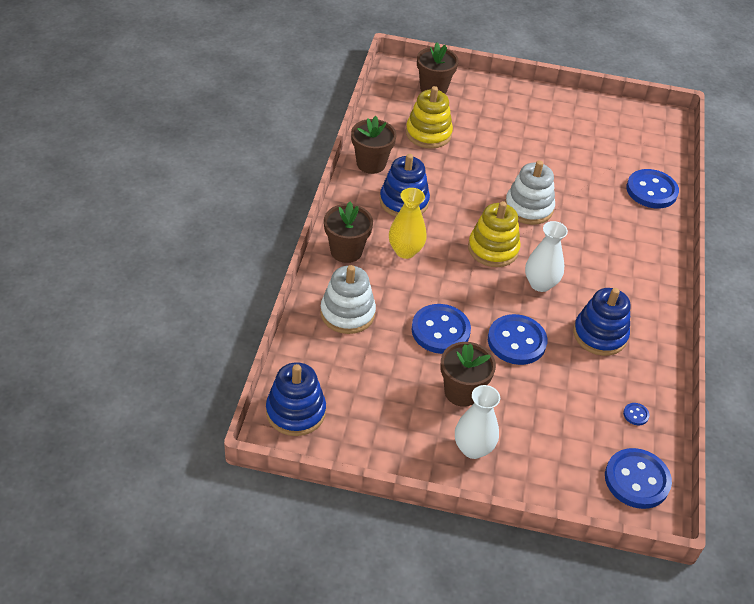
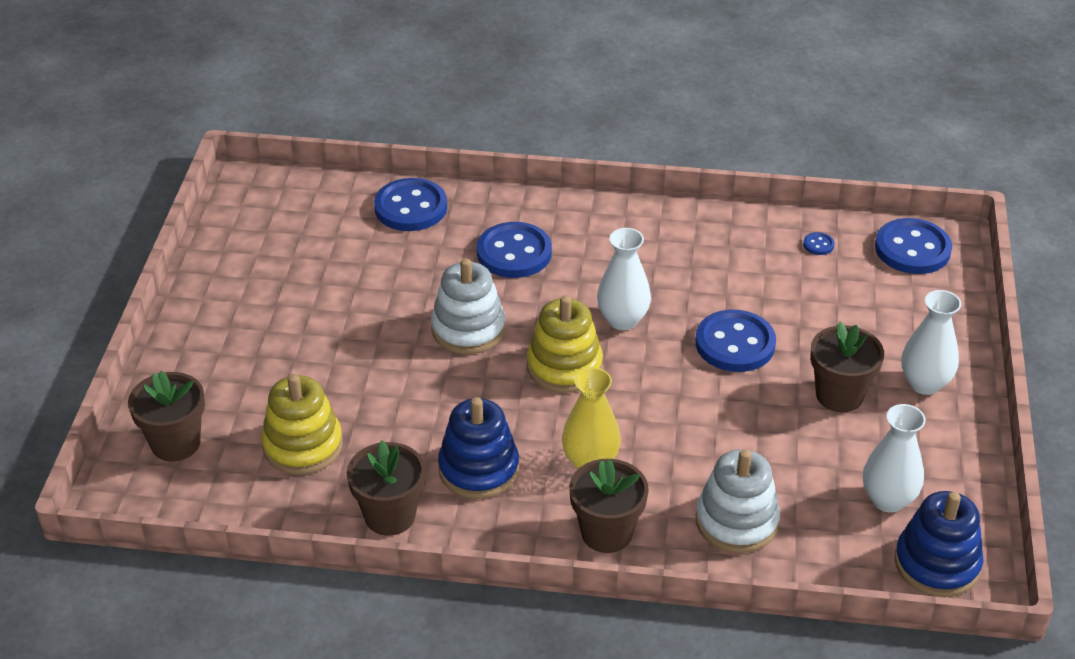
camera: 90 degrees left, 5 degrees down
(357, 398) = (888, 500): none -> white vase
(440, 330) = (739, 418): blue button -> blue button (514, 253)
(600, 335) = (699, 268): blue stacking toy -> none

